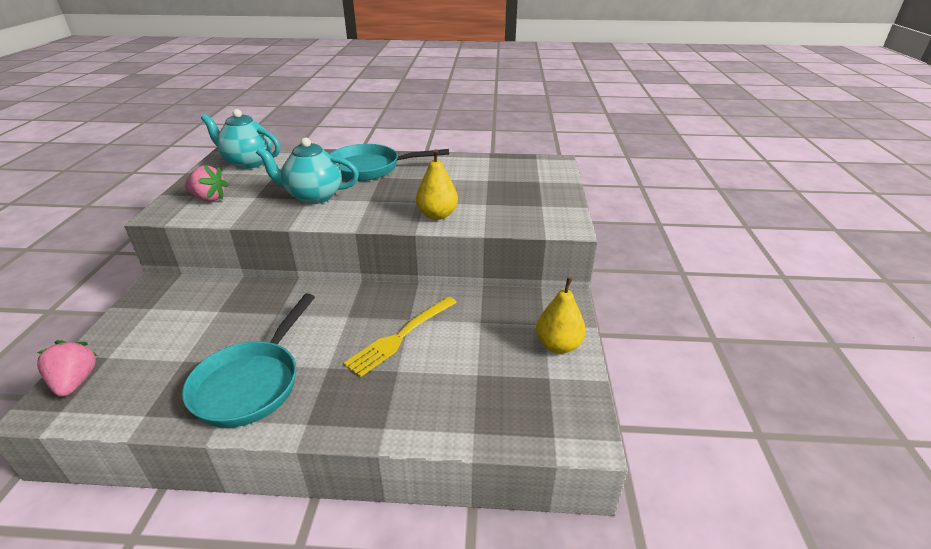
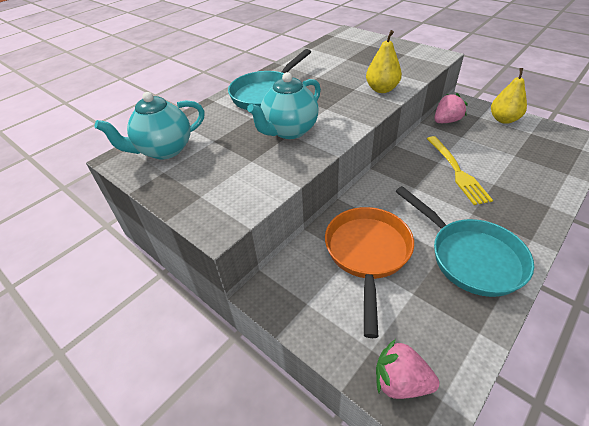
camera: 50 degrees left, 10 degrees up
(209, 198) = (220, 188): pink strawberry -> pink strawberry (446, 121)
(224, 319) = (367, 254): none -> orange pan

